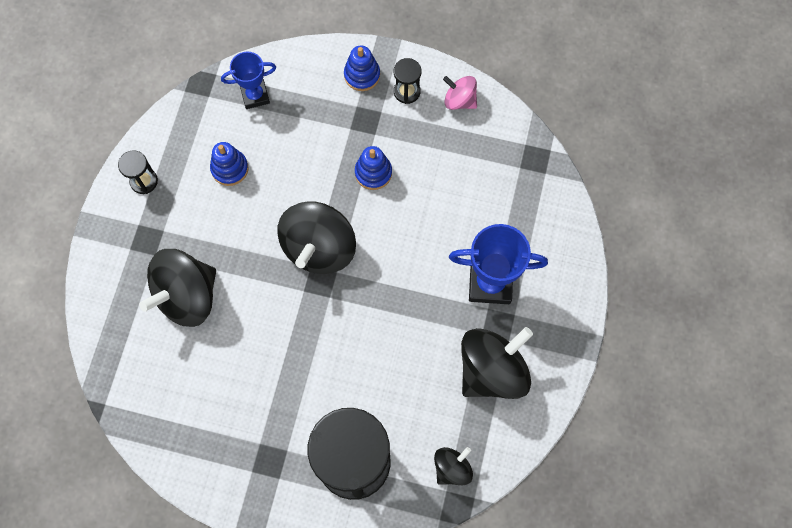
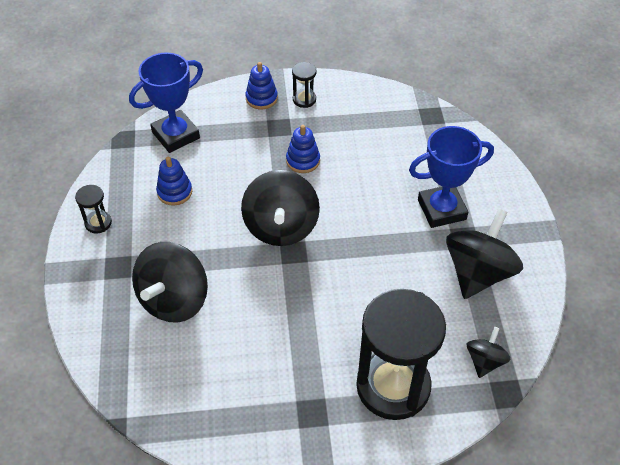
camera: 20 degrees left, 20 degrees down
(255, 95) = (176, 135): blue trophy -> blue trophy, size x1.59
(459, 100) = (350, 94): pink spinning top -> none

